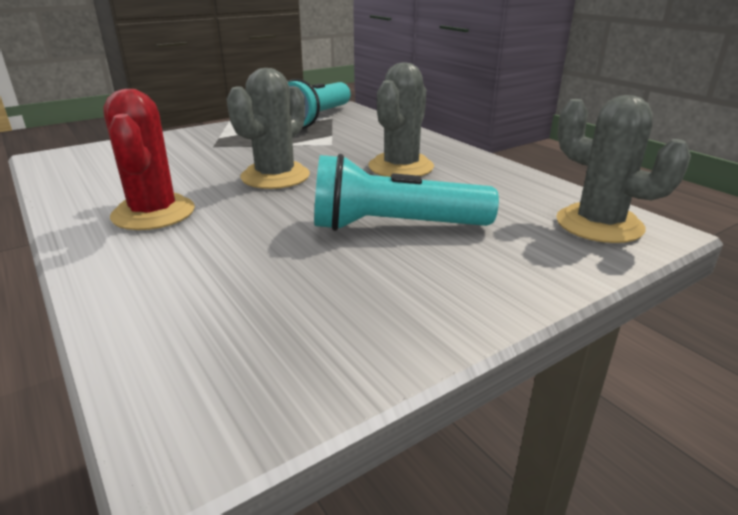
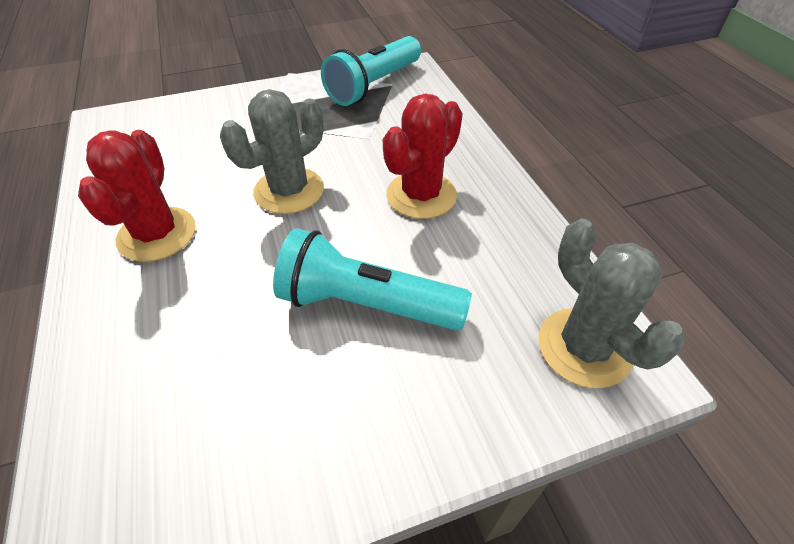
camera: 15 degrees right, 20 degrees up
(401, 167) = (421, 195): grey cactus -> red cactus

